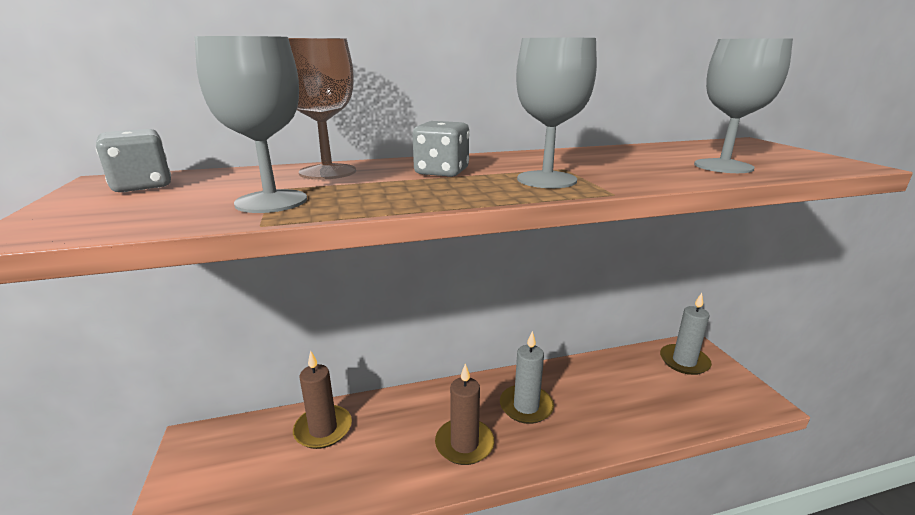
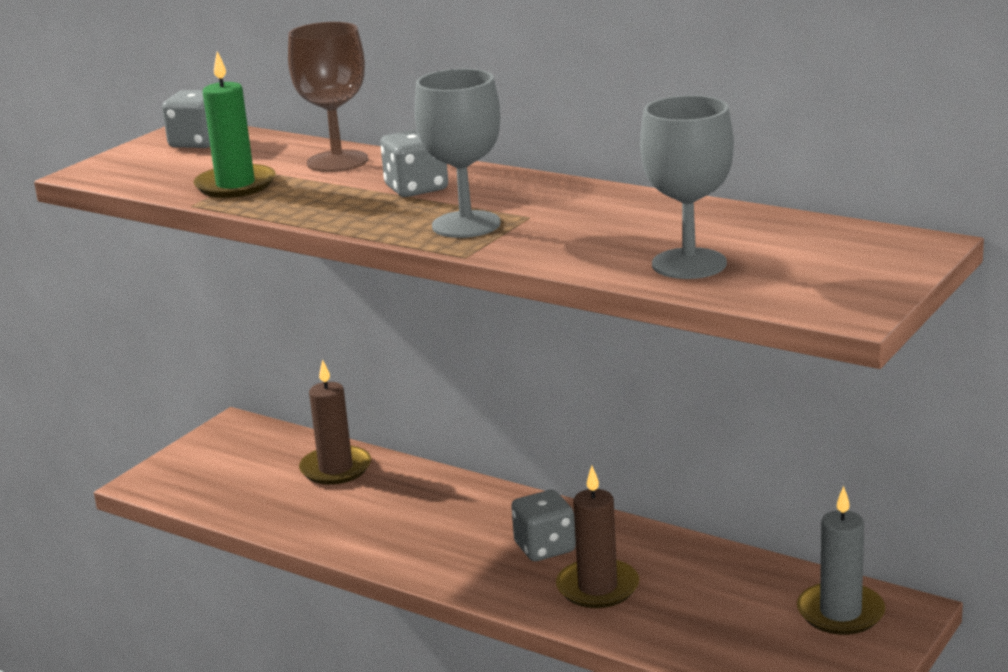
camera: 50 degrees right, 0 degrees up
(271, 201) = (235, 185): grey goblet -> green candle
(464, 444) = (431, 542): brown candle -> brown candle (597, 587)
(526, 406) = (545, 548): grey candle -> grey dice

